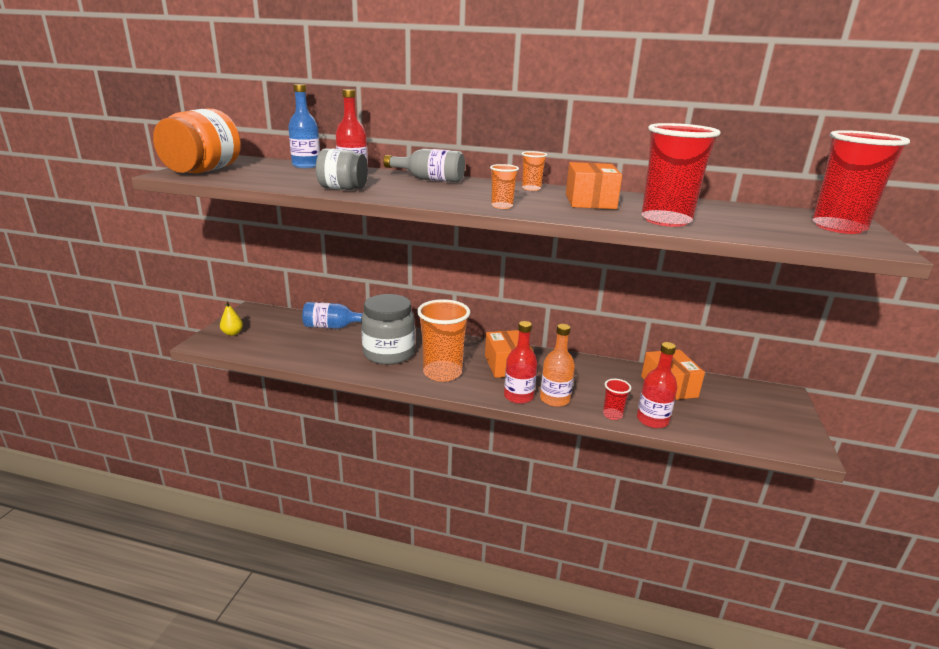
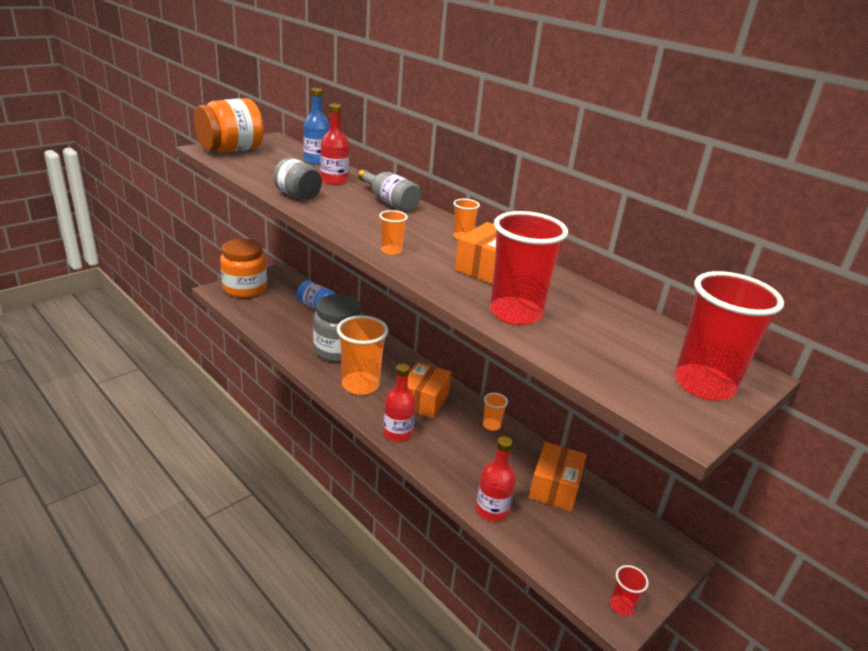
camera: 30 degrees right, 5 degrees up
(232, 333) = (245, 289): yellow pear -> orange jar
(554, 399) = (426, 450): orange bottle -> none
(576, 363) = (491, 425): none -> orange cup
(612, 415) = (460, 488): red cup -> red cup (621, 606)

